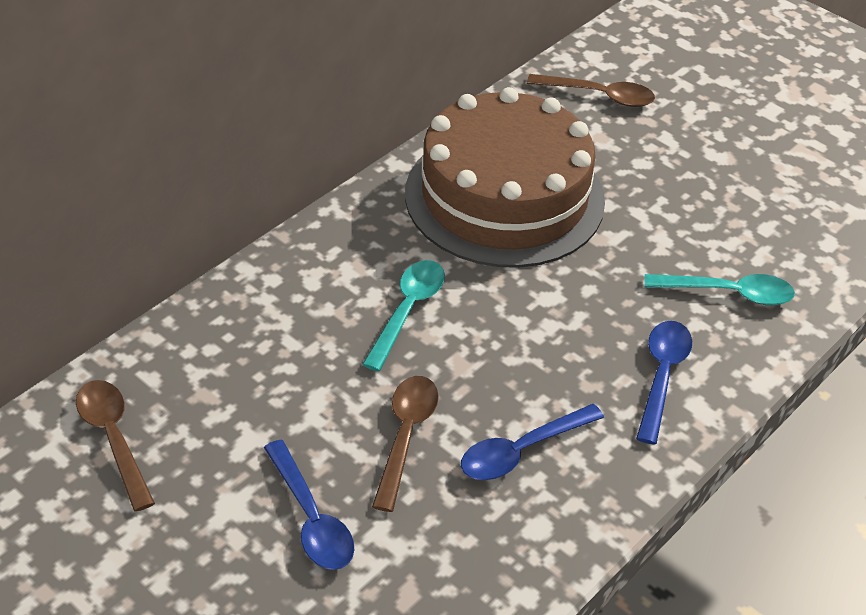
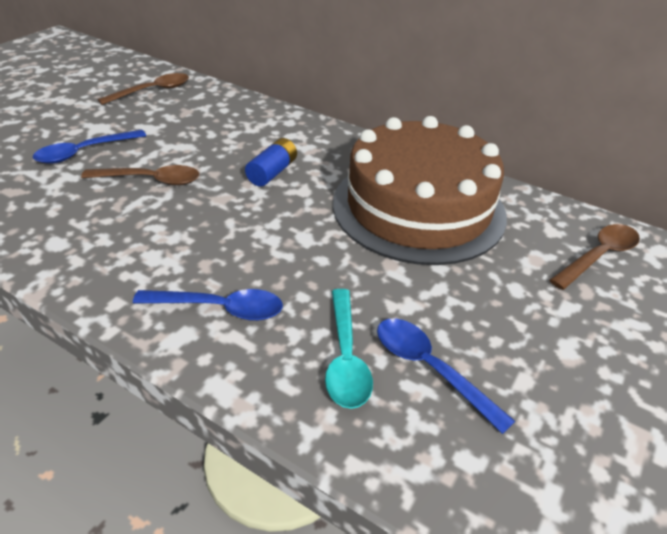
camera: 80 degrees right, 5 degrees down
(407, 311) = (272, 172): turquoise spoon -> blue battery
(521, 451) = (133, 231): blue spoon -> blue spoon (430, 369)
(599, 96) = (598, 256): brown spoon -> brown spoon turned 135 degrees counterclockwise

